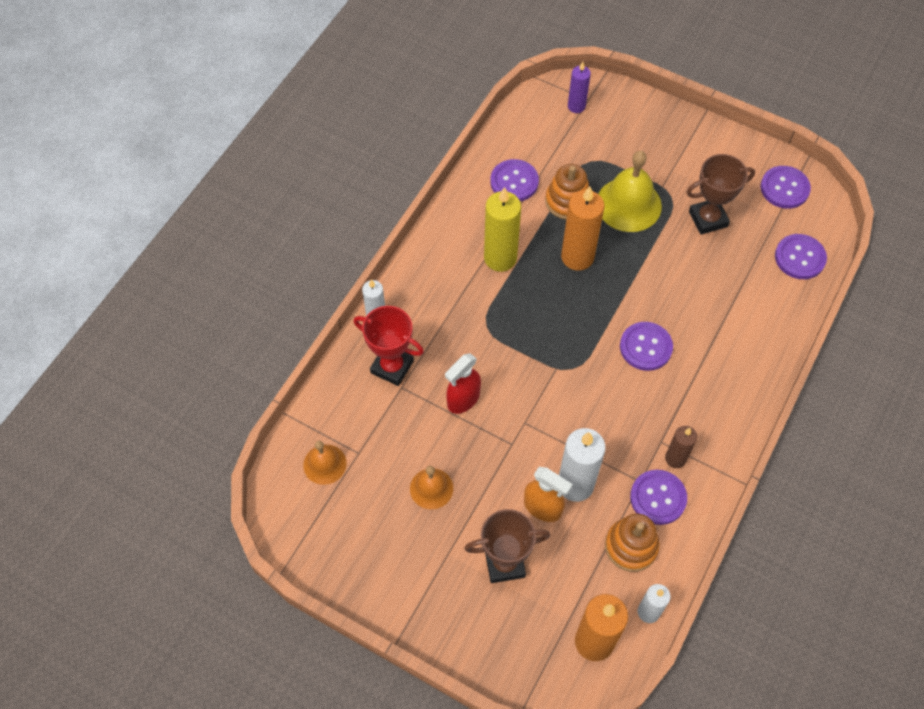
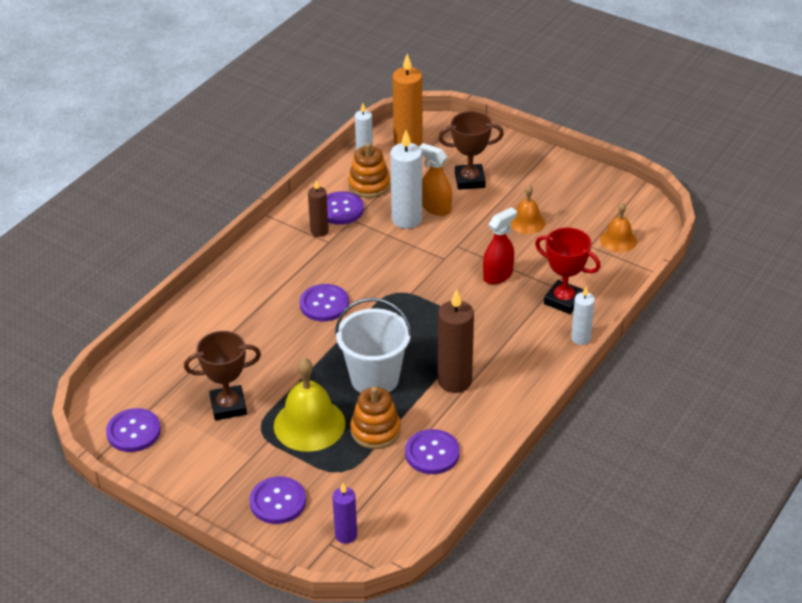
camera: 175 degrees left, 20 degrees down
(500, 258) = (454, 381): yellow candle -> brown candle
(577, 257) = (374, 378): orange candle -> white bucket
(800, 258) = (147, 367): purple button -> purple button (278, 502)

